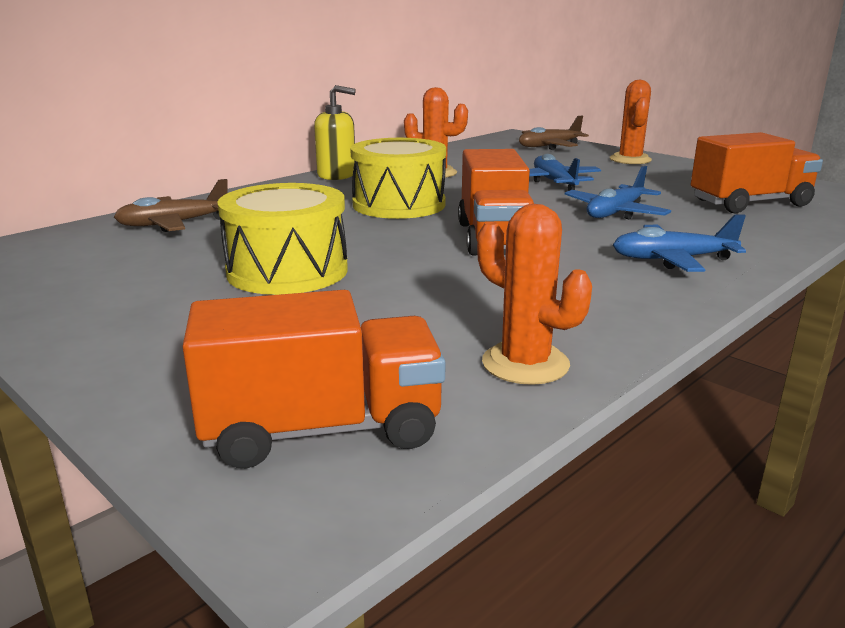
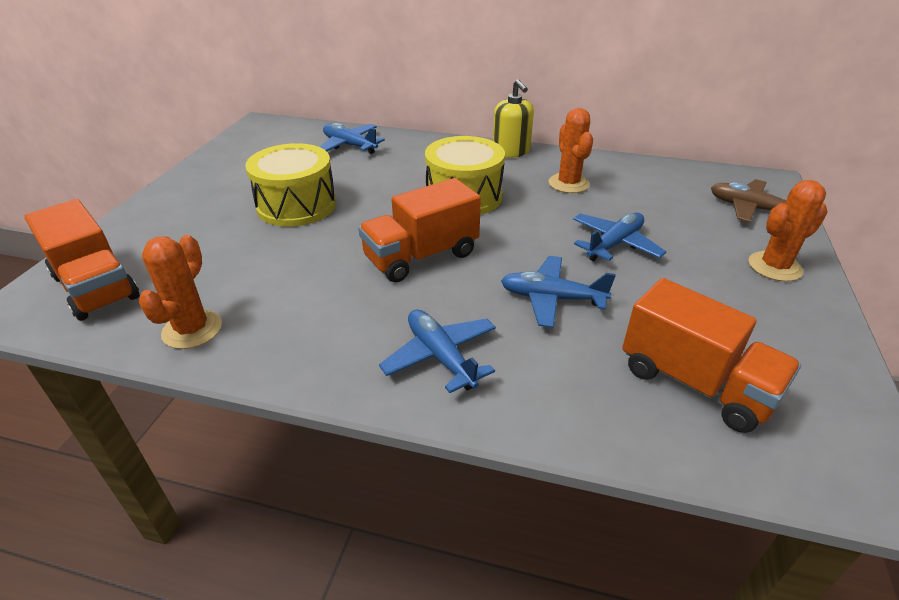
camera: 60 degrees right, 15 degrees up
(173, 224) = (349, 145): brown plane -> blue plane

